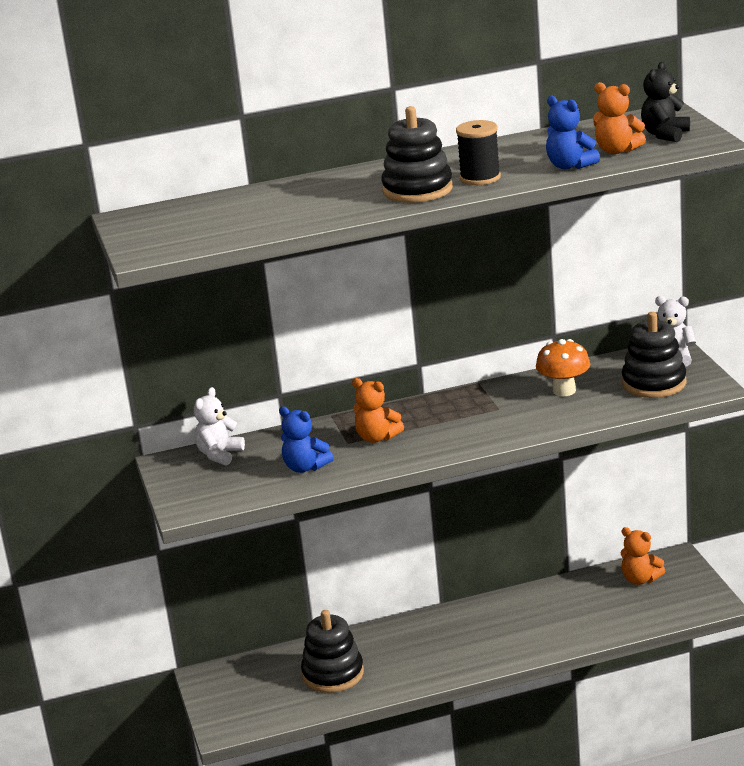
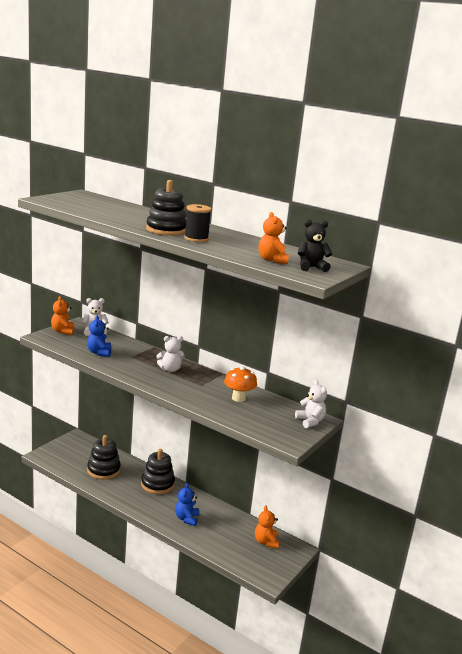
camera: 45 degrees right, 5 degrees down
(377, 438) = (142, 362): orange teddy bear -> orange teddy bear (63, 331)
(425, 420) = (170, 369): none -> white teddy bear
(570, 166) = (236, 253): blue teddy bear -> blue teddy bear (186, 518)
(654, 383) = (275, 422): black stacking toy -> black stacking toy (157, 484)

